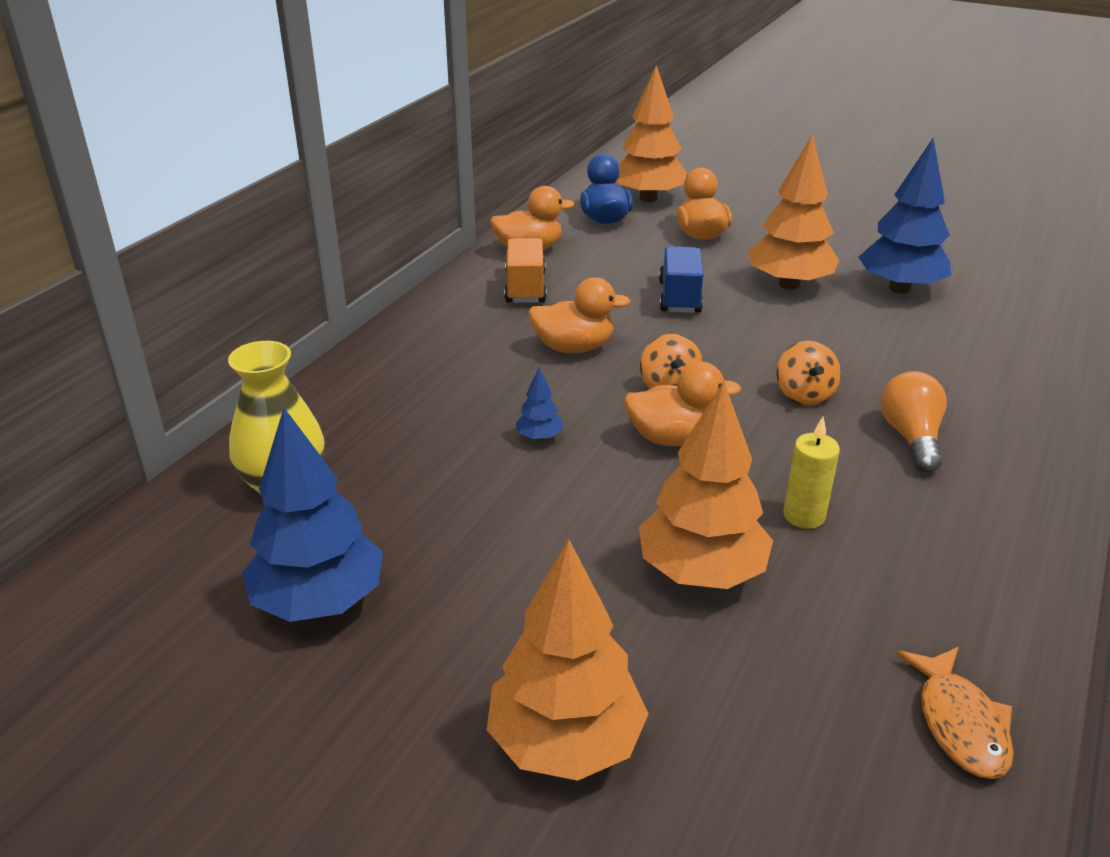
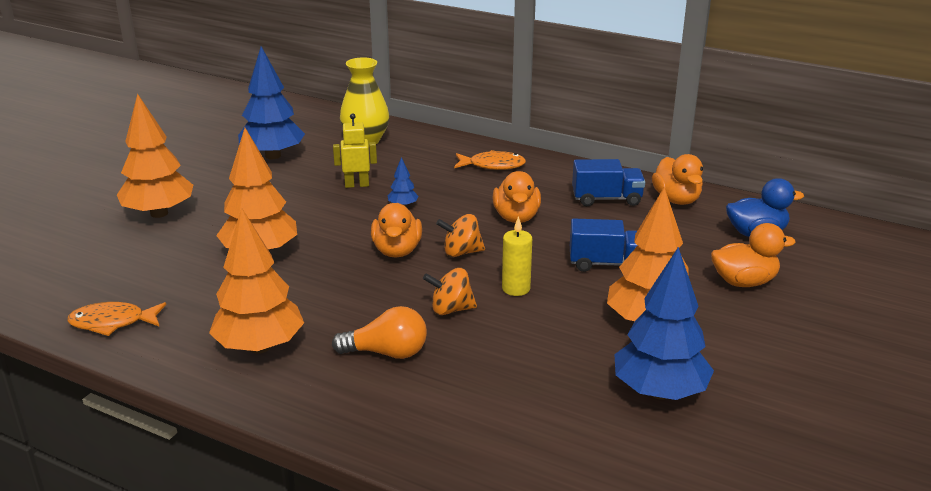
camera: 90 degrees right, 5 degrees down
(415, 361) = (493, 165): none -> orange fish
(463, 485) = (357, 185): none -> yellow robot
(525, 288) = (606, 199): orange truck -> blue truck
(648, 198) = (821, 257): orange tree -> orange tree (260, 347)
(804, 516) = (302, 293): yellow candle -> yellow candle (516, 288)

